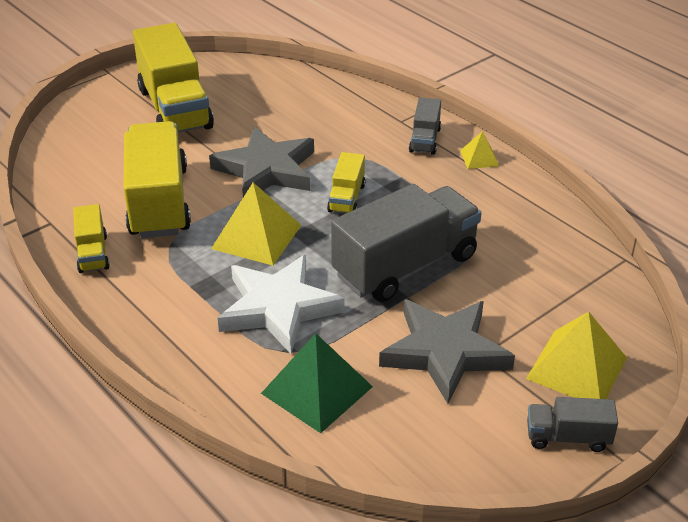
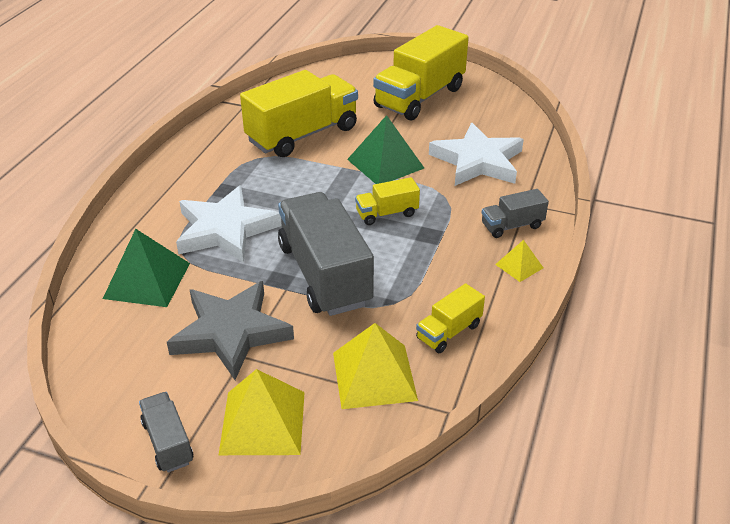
camera: 60 degrees right, 0 degrees up
(93, 253) = (225, 132): yellow truck -> yellow truck (448, 332)
(256, 236) = (299, 189): yellow pyramid -> yellow pyramid (374, 376)
(266, 170) = (385, 163): grey star -> green pyramid
(316, 119) = (477, 161): none -> white star
(405, 266) = (324, 274): grey truck -> grey truck turned 135 degrees counterclockwise

